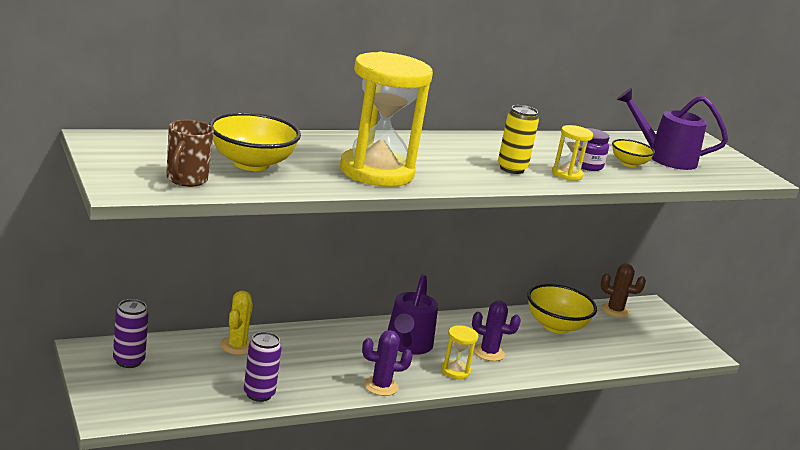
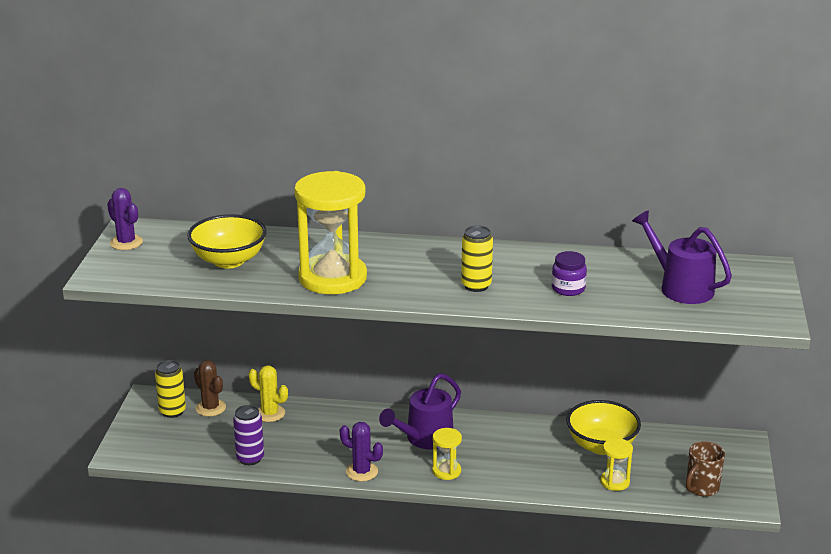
camera: 35 degrees right, 5 degrees up
(128, 361) = (172, 411): purple can -> yellow can
(186, 180) = (157, 272): brown mug -> brown mug (701, 488)
(237, 346) = (270, 413): yellow cactus -> yellow cactus turned 75 degrees clockwise
(488, 353) = (499, 460): purple cactus -> purple cactus (126, 242)
(567, 174) = (529, 297): yellow hourglass -> yellow hourglass (615, 482)
(615, 311) = (690, 441): brown cactus -> brown cactus (210, 408)
(629, 163) = (623, 290): yellow bowl -> none

